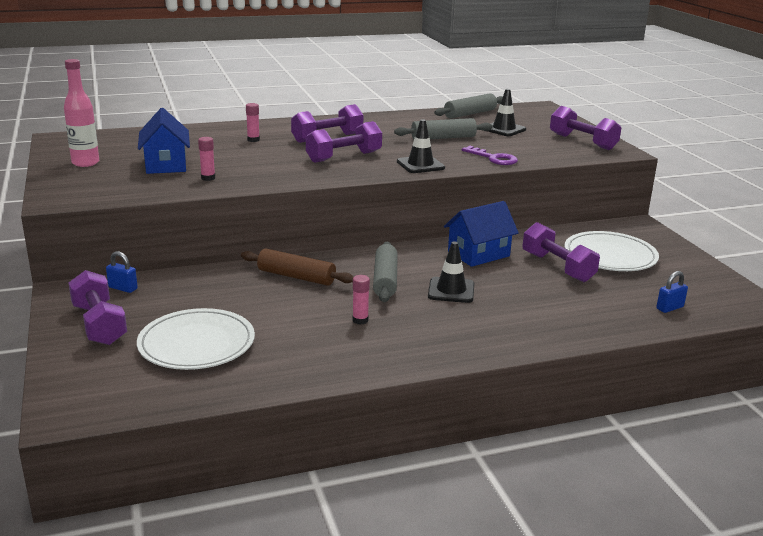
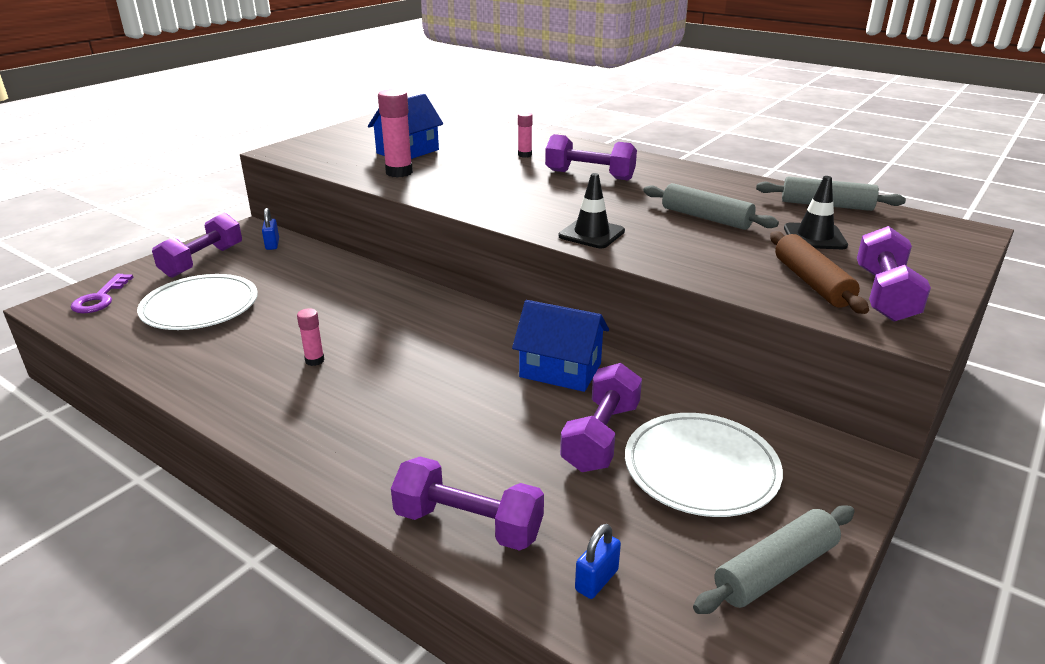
camera: 55 degrees right, 5 degrees up
(85, 163) = (370, 132): pink bottle -> none
(208, 178) = (399, 172): pink glue stick -> pink glue stick, size x1.82
(296, 277) = (374, 297): brown rolling pin -> brown rolling pin (811, 282)
(344, 157) = (548, 197): purple dumbbell -> purple dumbbell (468, 524)
(385, 280) = (421, 341): grey rolling pin -> grey rolling pin (775, 570)
(451, 290) = (440, 386): black traffic cone -> none
(493, 158) = (692, 261): purple key -> purple key (100, 298)
(669, 308) = (596, 580): blue padlock -> blue padlock turned 75 degrees counterclockwise

